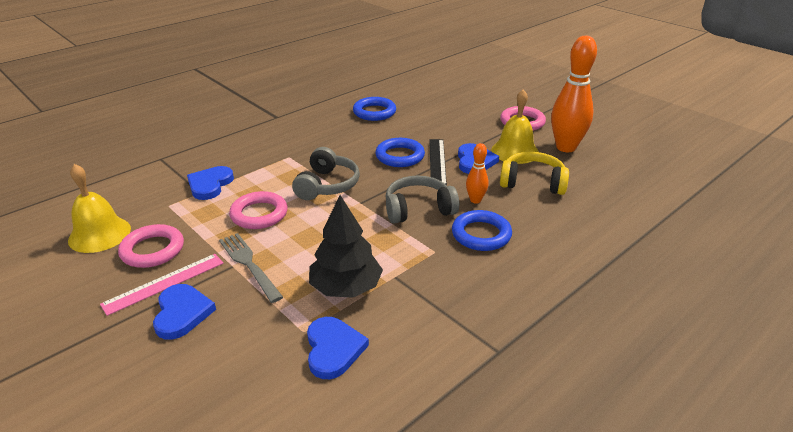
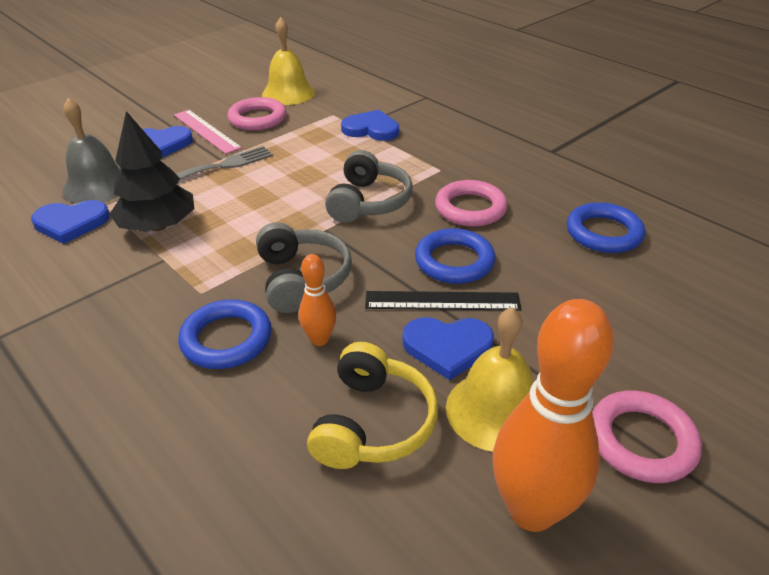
camera: 90 degrees right, 5 degrees up
(259, 214) = (308, 163): pink ring -> pink ring (470, 208)
(261, 347) = (97, 185): none -> grey bell
(327, 185) = (368, 202): grey headphones -> grey headphones turned 90 degrees counterclockwise

